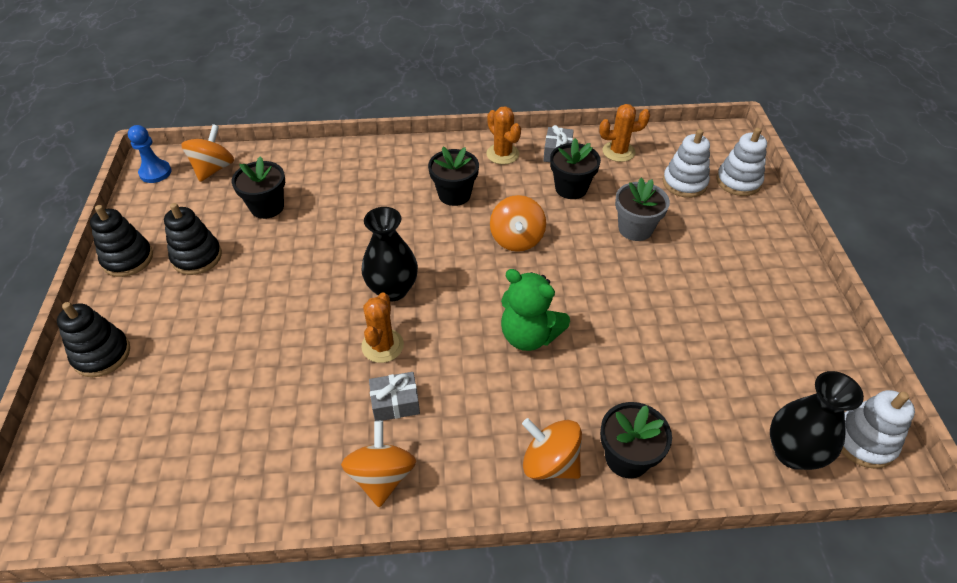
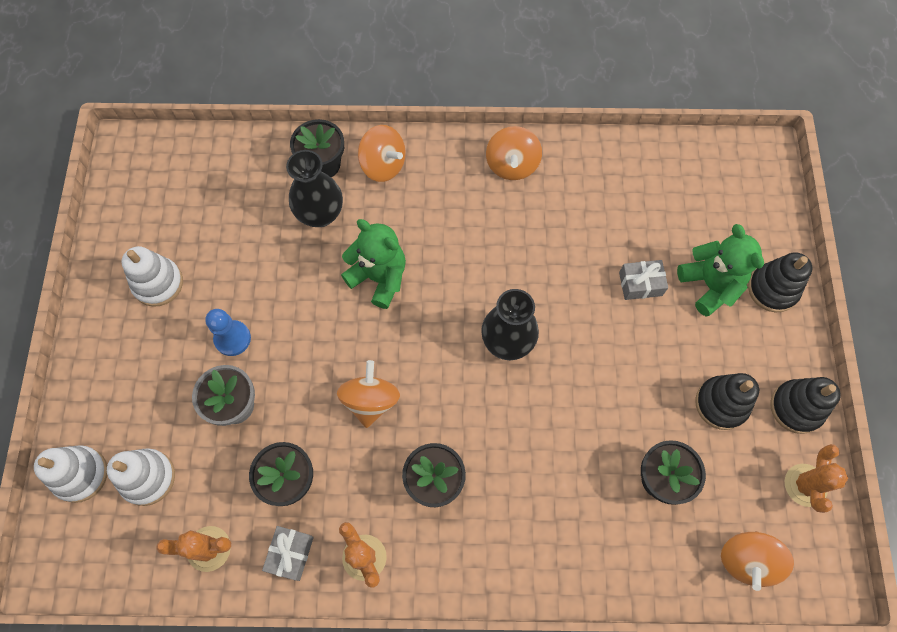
camera: 175 degrees left, 20 degrees up
(155, 172) = (821, 559): blue pawn -> blue pawn (232, 338)
(170, 354) = (710, 285): none -> green teddy bear
(382, 346) = (515, 277): orange cactus -> orange cactus (805, 485)
(395, 403) = (502, 222): grey gift -> grey gift (640, 284)
(792, 452) = (195, 158): black vase -> black vase (320, 214)
(863, 441) = (135, 162): white stacking toy -> white stacking toy (158, 283)

